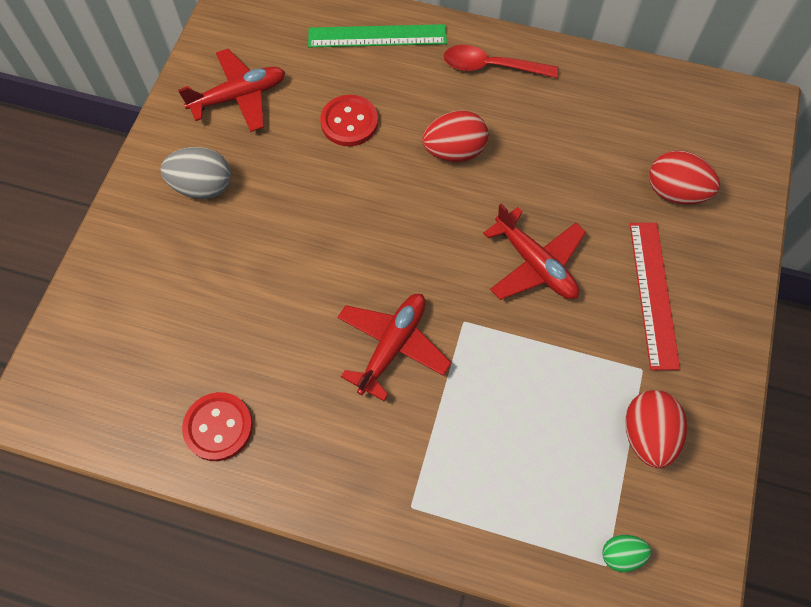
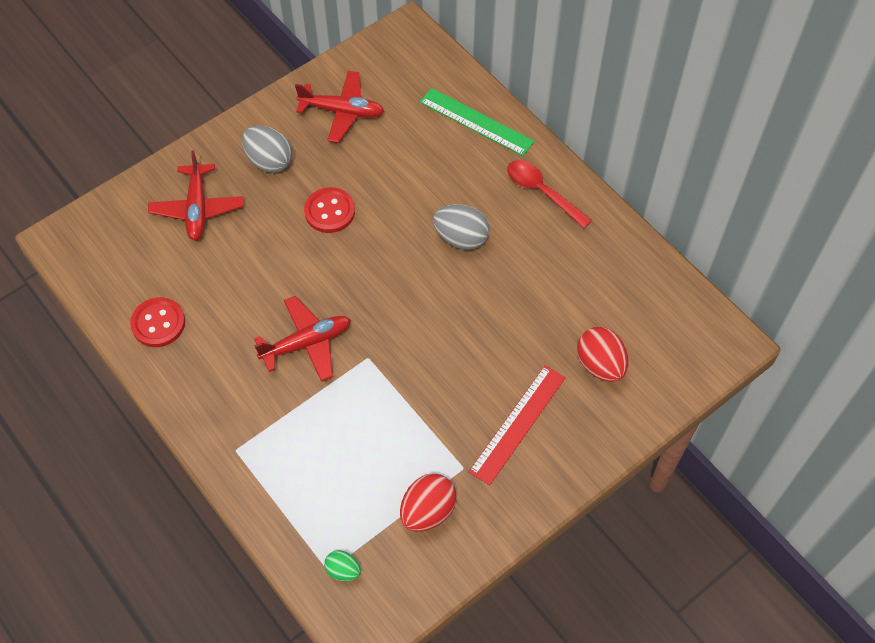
camera: 35 degrees right, 5 degrees down
(349, 122) = (404, 173): red button -> red button (329, 211)
(454, 151) = (461, 238): red egg -> grey egg
(535, 264) = (450, 350): red plane -> red plane (197, 208)

